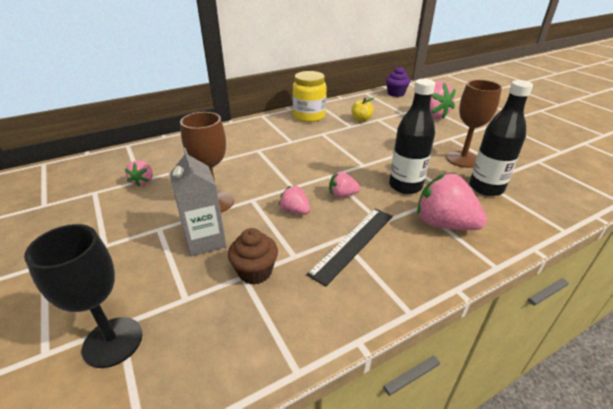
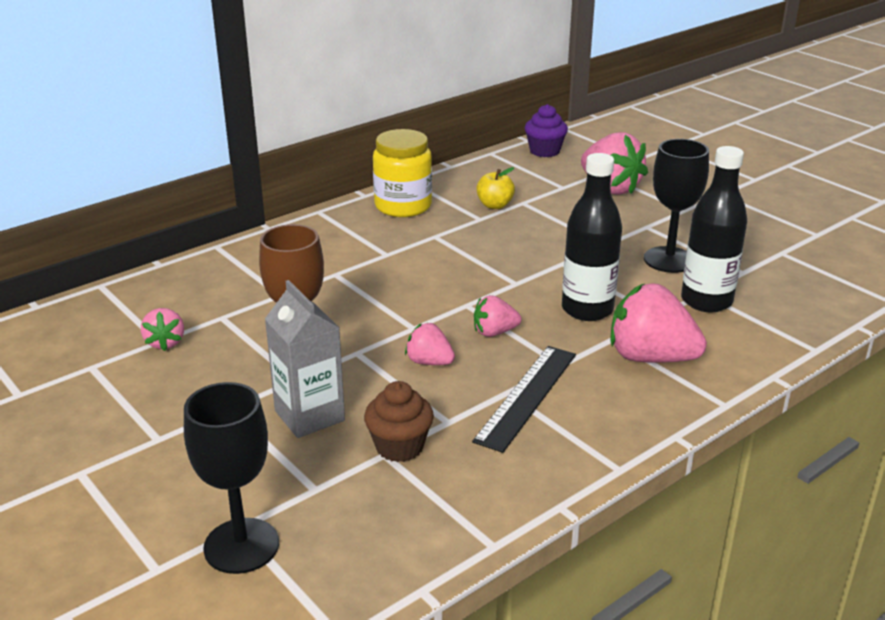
camera: 10 degrees left, 5 degrees down
(462, 159) = (669, 260): brown goblet -> black goblet

